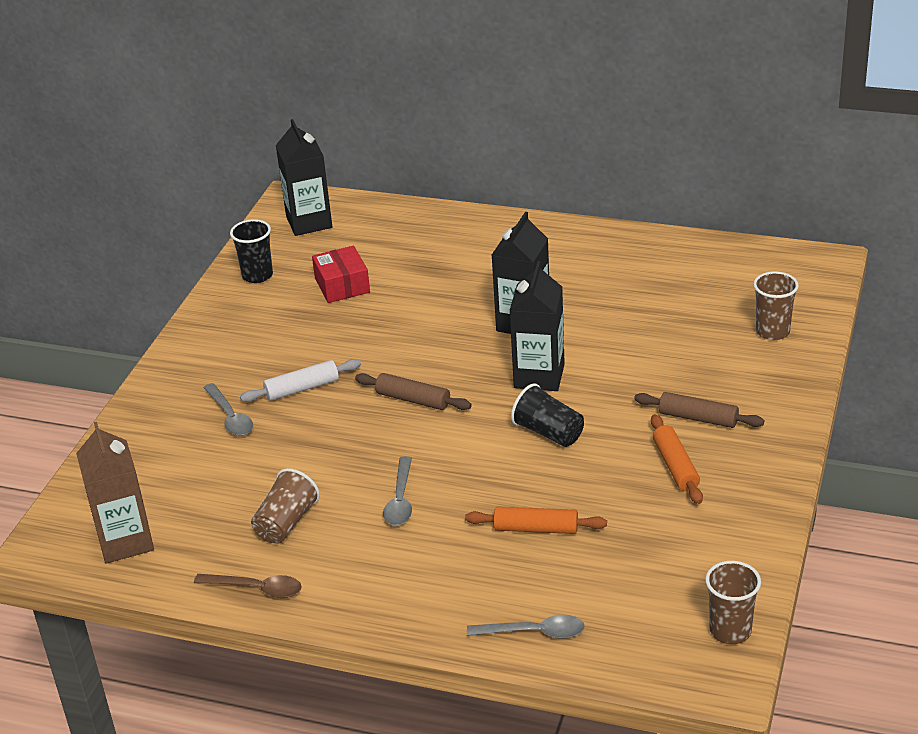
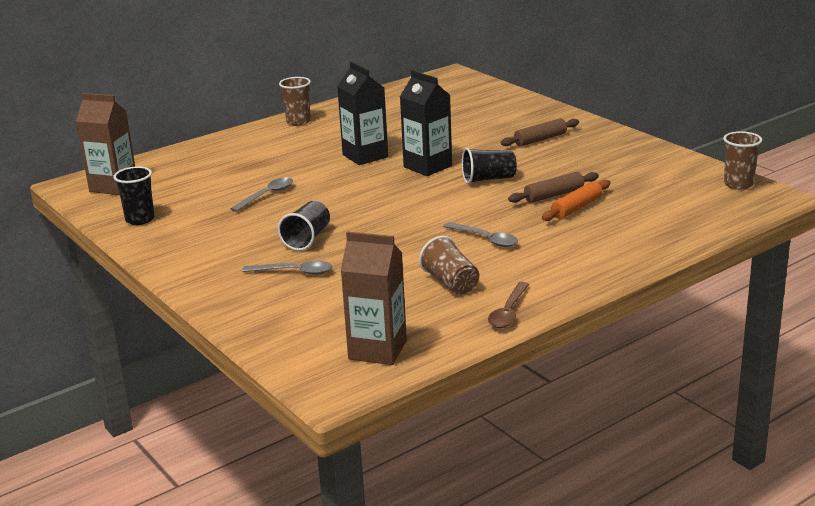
camera: 55 degrees left, 10 degrees down
(256, 589) = (508, 312): brown spoon -> brown spoon turned 150 degrees clockwise
(302, 388) = (307, 239): white rolling pin -> black cup
(309, 222) = (113, 186): black carton -> brown carton
(342, 285) = (213, 195): red box -> none
(413, 399) = (385, 207): brown rolling pin -> brown rolling pin (554, 195)
(534, 632) = (674, 235): grey spoon -> grey spoon (267, 195)
(675, 466) = (575, 157): orange rolling pin -> none
(772, 331) = (493, 102): brown cup -> brown cup (298, 122)

